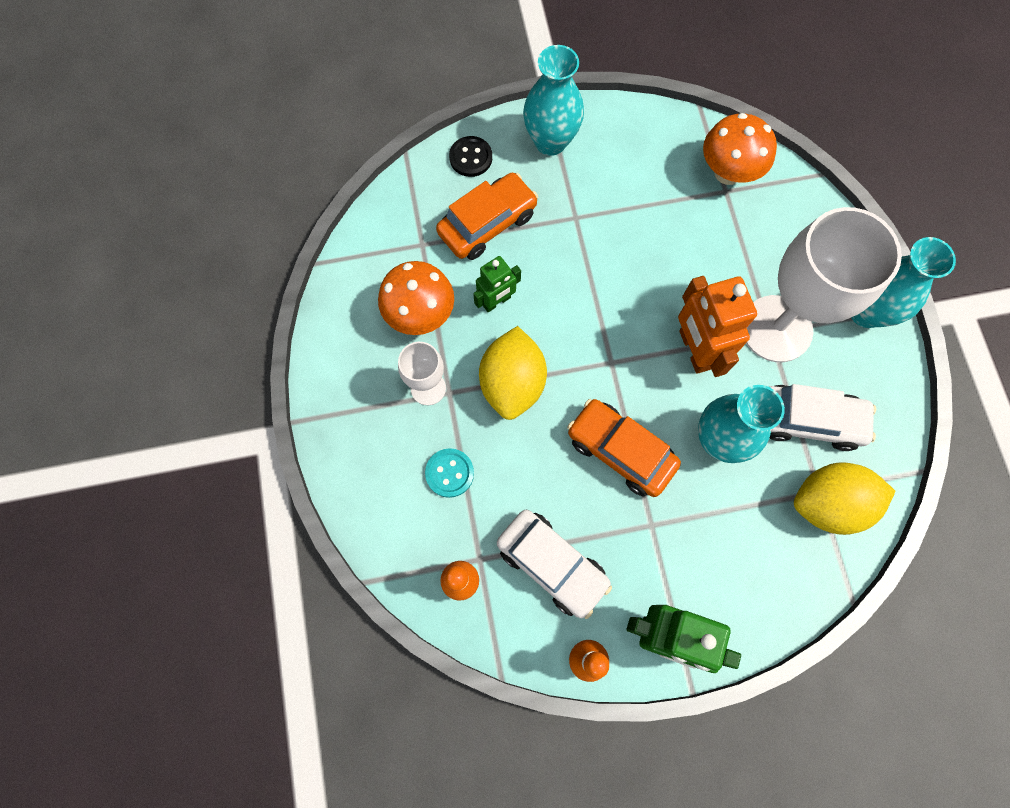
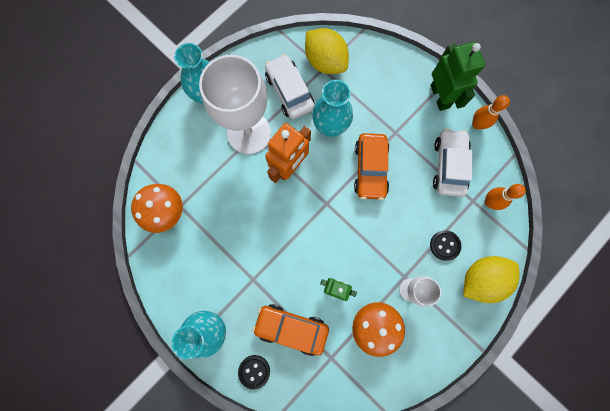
camera: 125 degrees left, 5 degrees up
(449, 473) = (445, 245): turquoise button -> black button
(512, 383) = (375, 247): yellow lemon -> yellow lemon (481, 279)

